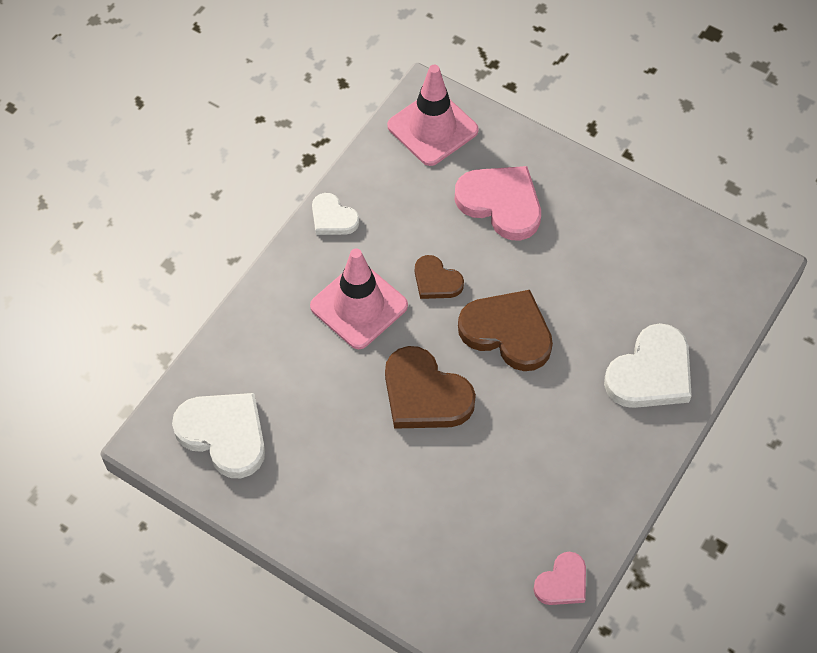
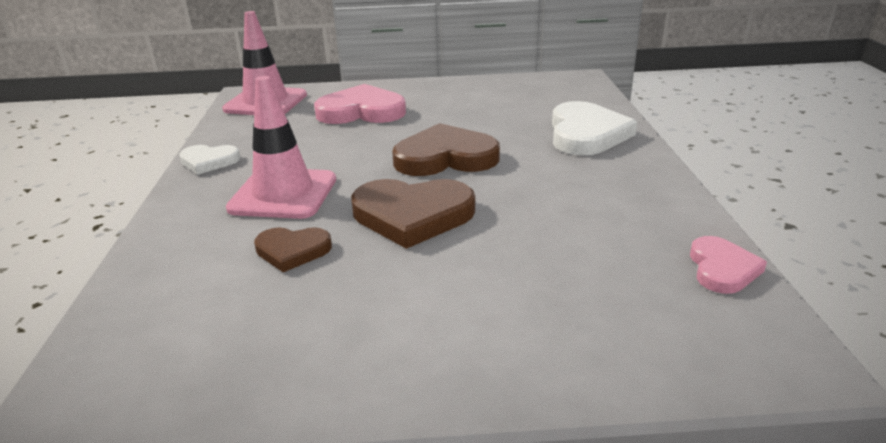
camera: 35 degrees left, 30 degrees down
(224, 434) = (183, 348): white heart -> none
(436, 281) = (348, 157): brown heart -> brown heart (292, 251)

